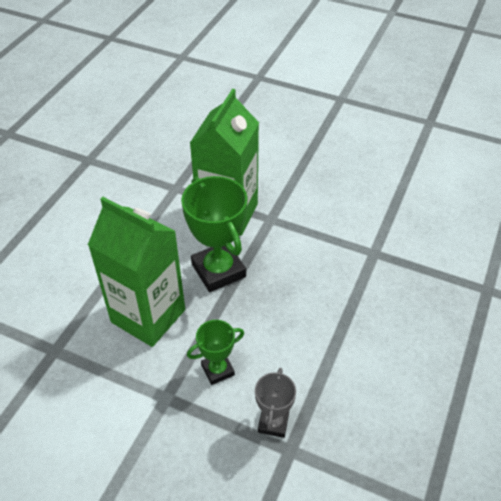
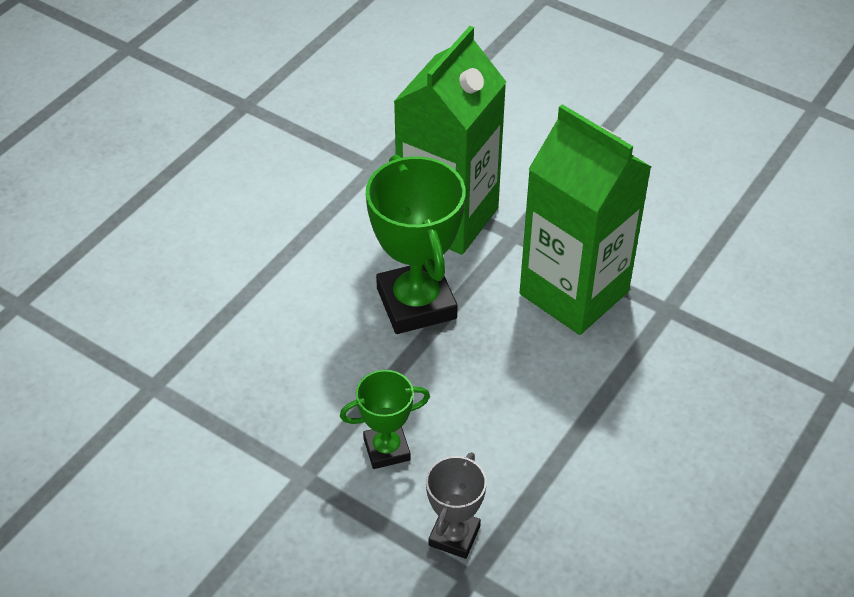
camera: 10 degrees right, 0 degrees up
(148, 316) = (297, 356): green carton -> green carton (574, 293)

